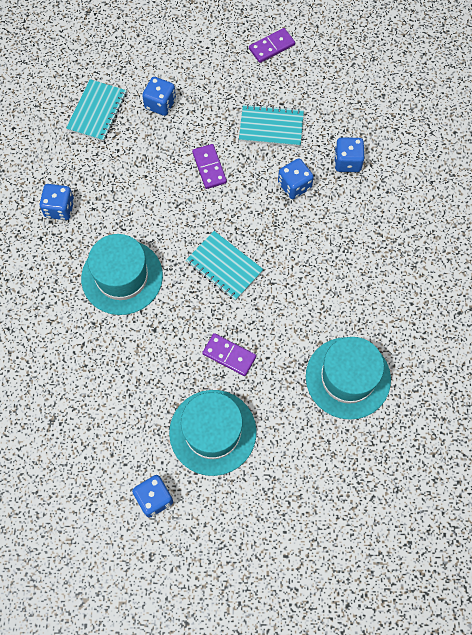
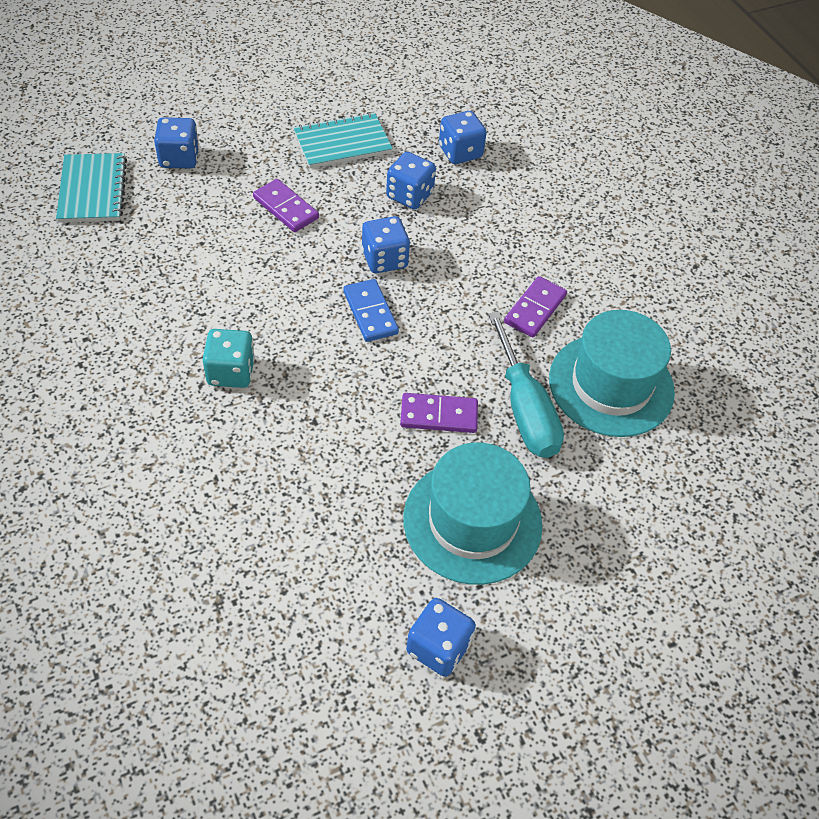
camera: 30 degrees left, 15 degrees down
(59, 208) = (92, 318): blue dice -> blue dice (384, 259)
(122, 277) = (231, 372): turquoise hat -> turquoise dice
(224, 267) = (370, 312): turquoise notebook -> blue domino
(271, 47) = (295, 63): purple domino -> purple domino (535, 309)
(283, 372) = (525, 409): none -> turquoise screwdriver

